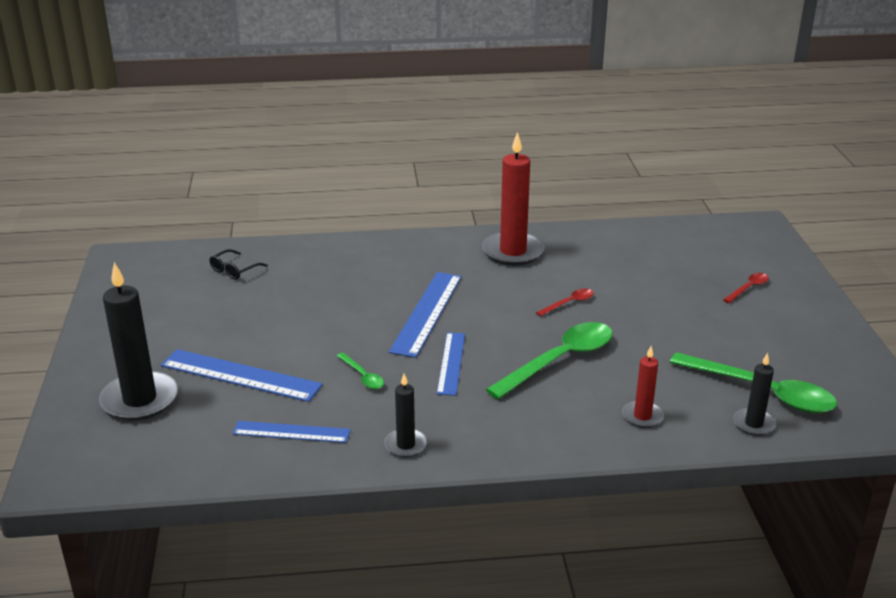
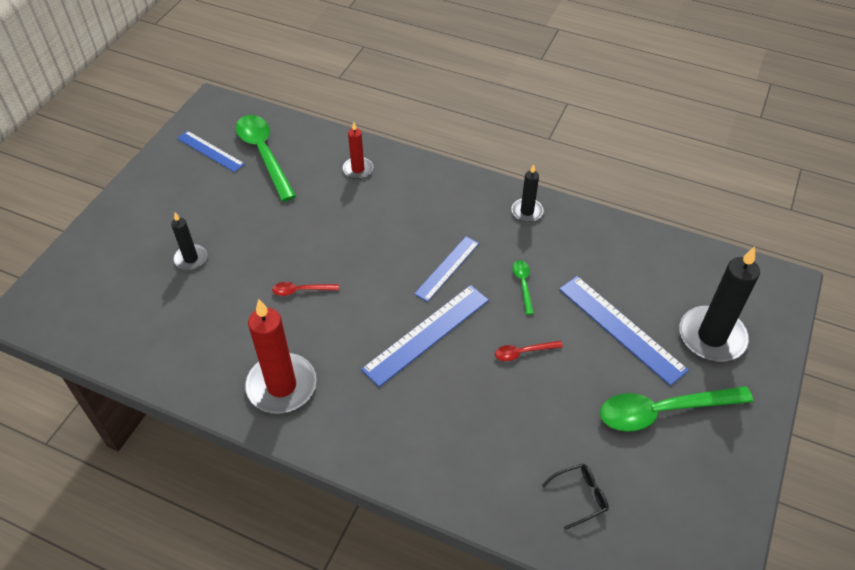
camera: 150 degrees left, 20 degrees up
(291, 432) = (601, 254): blue ruler -> blue ruler (210, 151)
(559, 360) = (366, 235): green spoon -> green spoon (663, 411)
(748, 288) = (147, 241): red spoon -> red spoon (523, 352)
(754, 424) = (298, 137): black candle -> black candle (191, 258)

